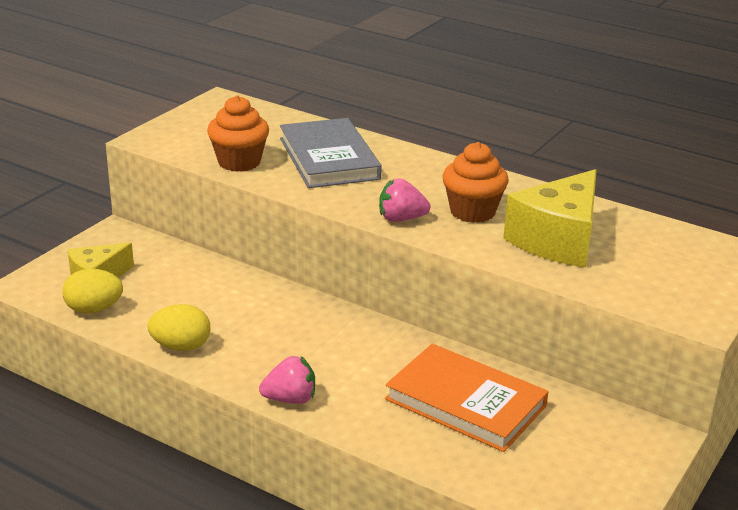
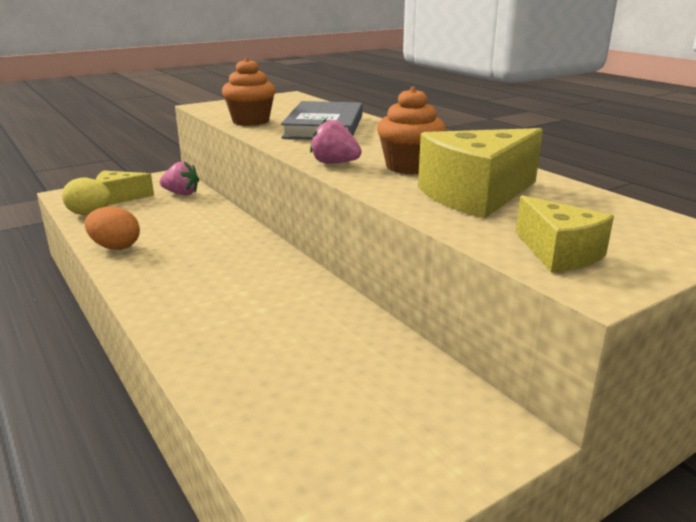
camera: 25 degrees right, 5 degrees down
(181, 346) = (115, 247): yellow egg -> orange egg
(290, 399) = (148, 301): pink strawberry -> pink strawberry (181, 193)
(465, 402) = (306, 341): orange book -> none
(661, 294) = (558, 253): none -> yellow cheese

